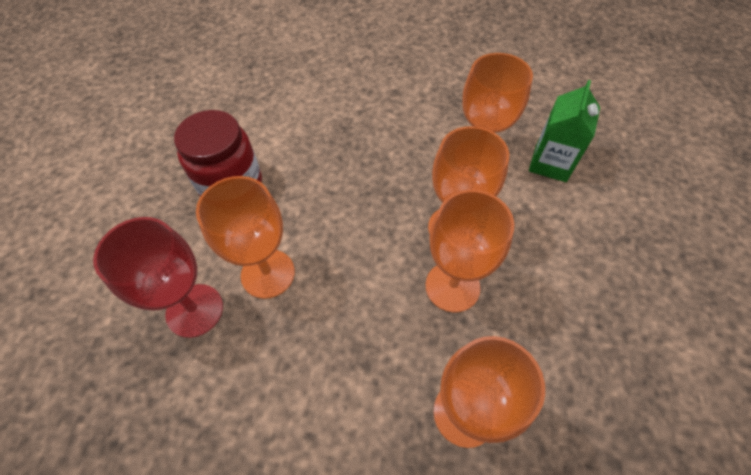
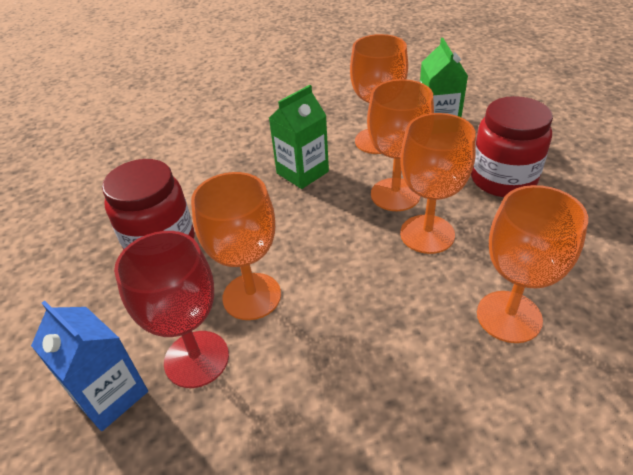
camera: 25 degrees left, 15 degrees down
(121, 308) = (110, 395): none -> blue carton
(387, 164) = (302, 172): none -> green carton
(569, 260) = (503, 179): none -> red jar

